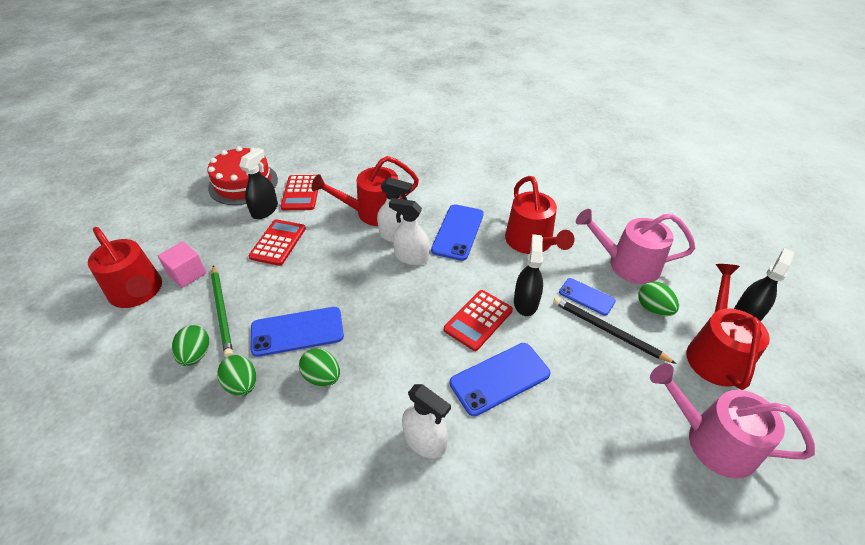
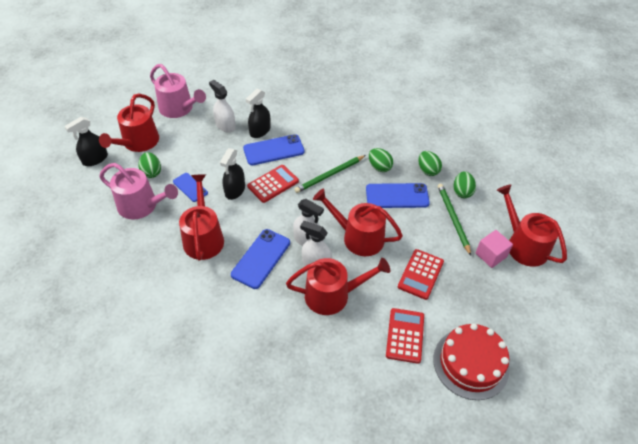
camera: 170 degrees left, 5 degrees up
(265, 210) = (439, 317): black spray bottle -> black spray bottle (260, 131)
(350, 269) = (358, 237): none -> red watering can
(400, 348) = (329, 175): none -> green pencil
(425, 441) = (325, 130): white spray bottle -> white spray bottle (225, 125)
(608, 331) = (192, 164): black pencil -> none

